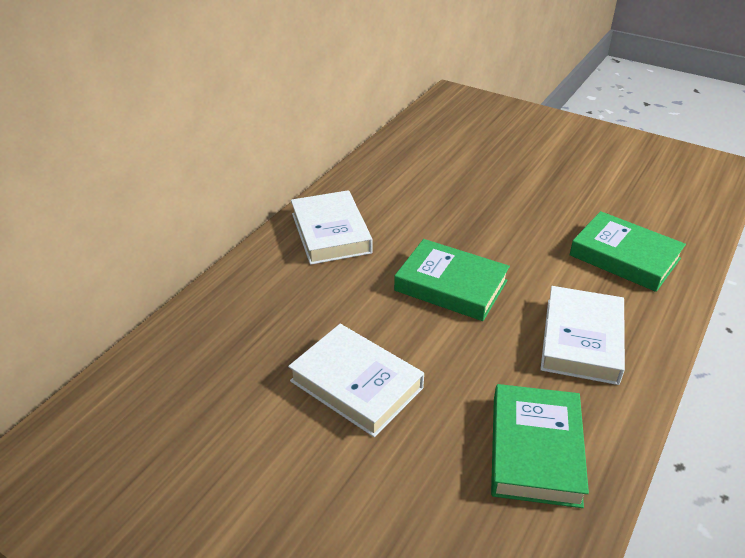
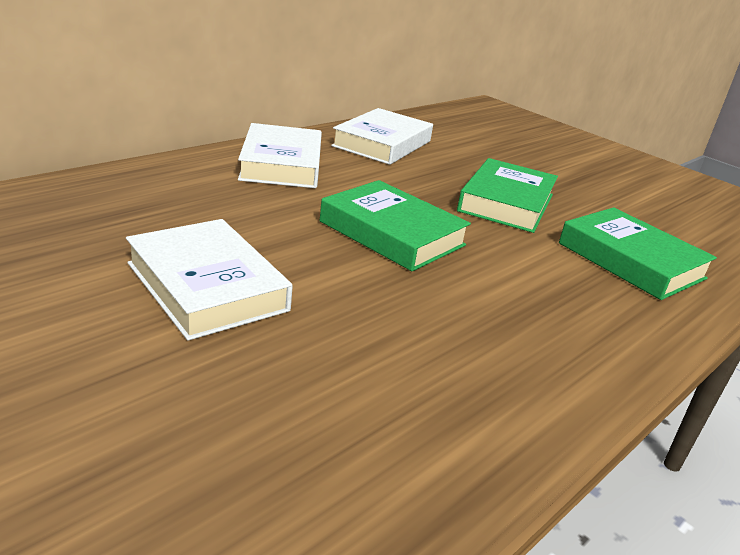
camera: 10 degrees right, 10 degrees down
(535, 450) = (403, 413): green book -> green book (506, 203)
(581, 340) = (534, 320): white book -> white book (382, 143)

